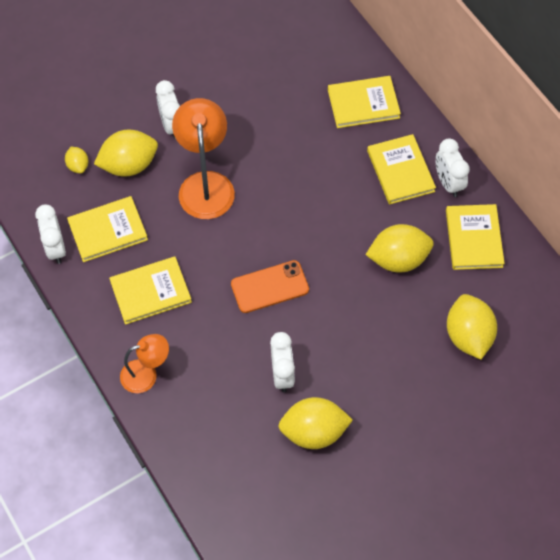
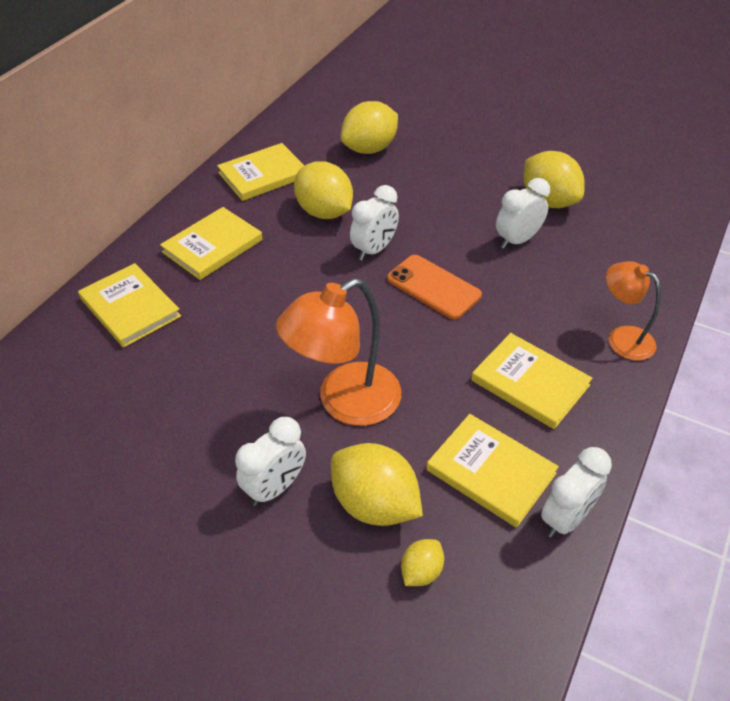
camera: 120 degrees left, 15 degrees down
(448, 183) = (206, 209): white clock -> white clock (374, 250)

